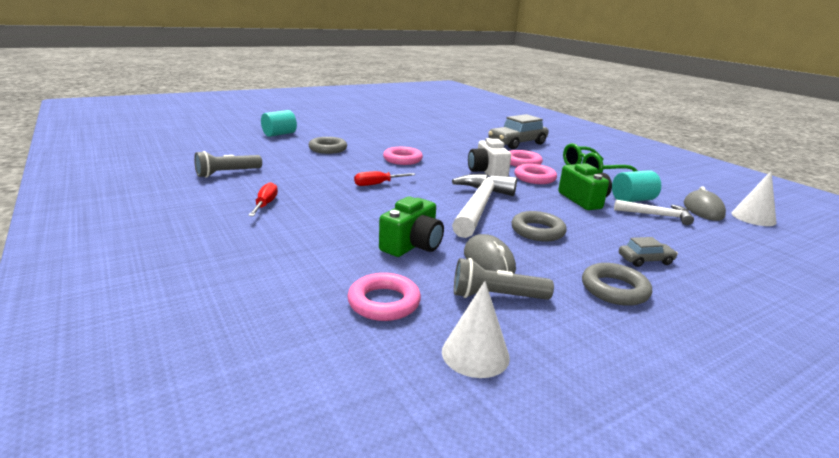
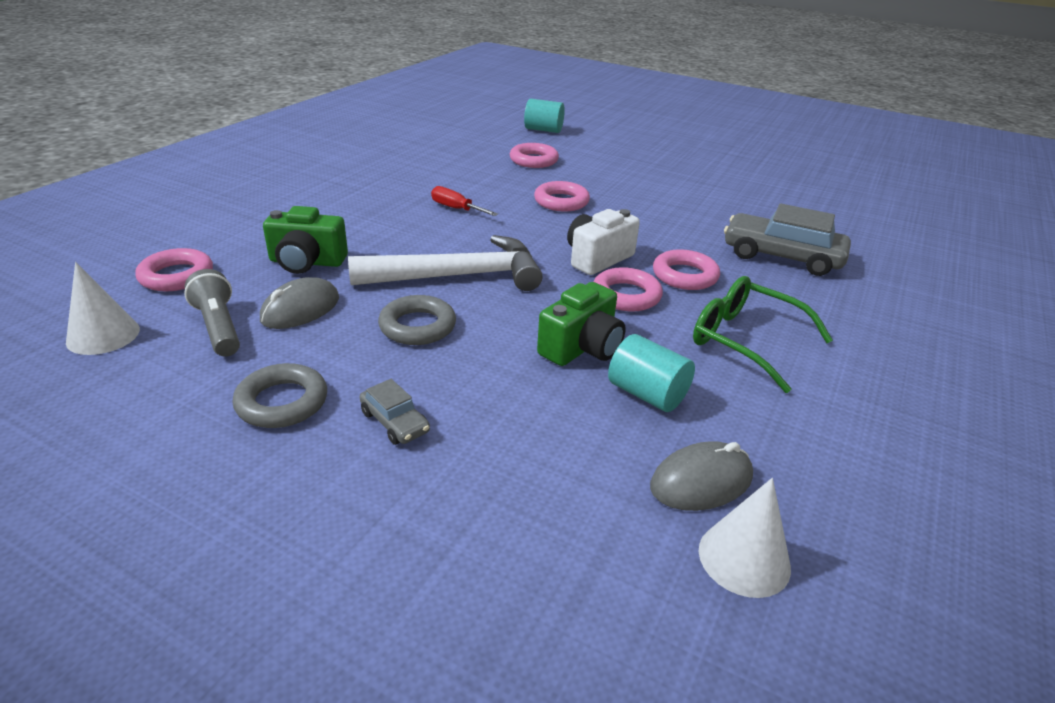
camera: 60 degrees right, 10 degrees up
(227, 173) = (397, 146): grey flashlight -> none
(265, 204) = (340, 179): red screwdriver -> none
(328, 149) = (533, 160): grey ring -> pink ring
(656, 215) = (598, 424): white hammer -> none

